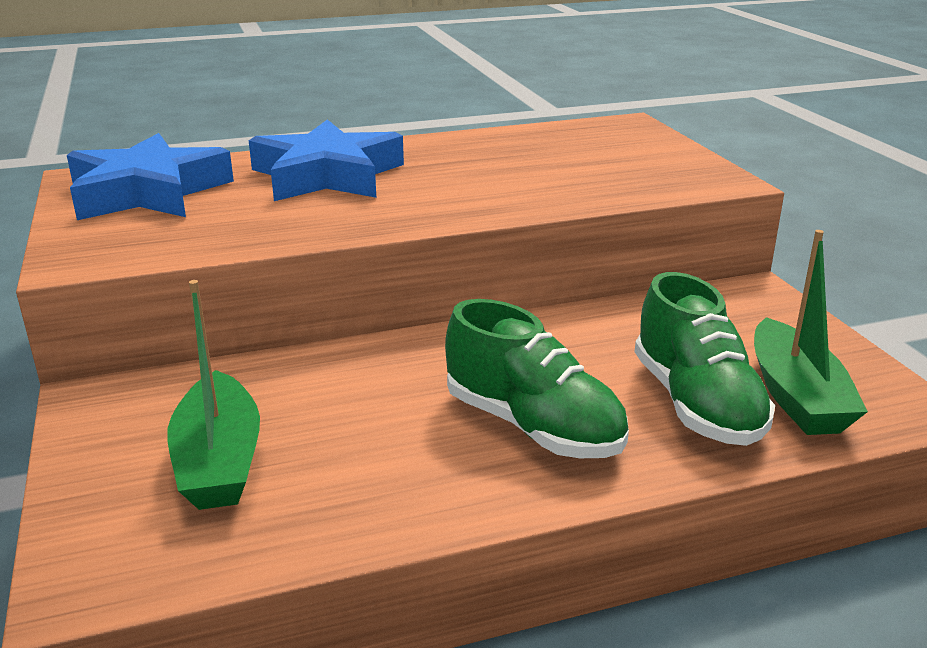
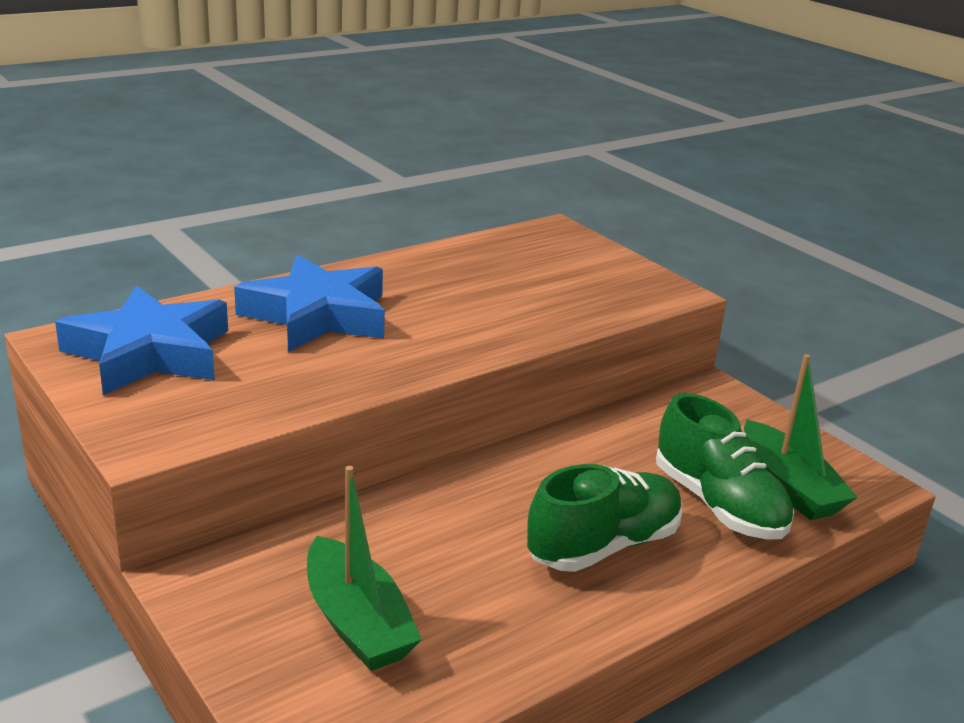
camera: 20 degrees left, 0 degrees up
(533, 426) = (603, 545): green shoe -> green shoe turned 60 degrees counterclockwise

